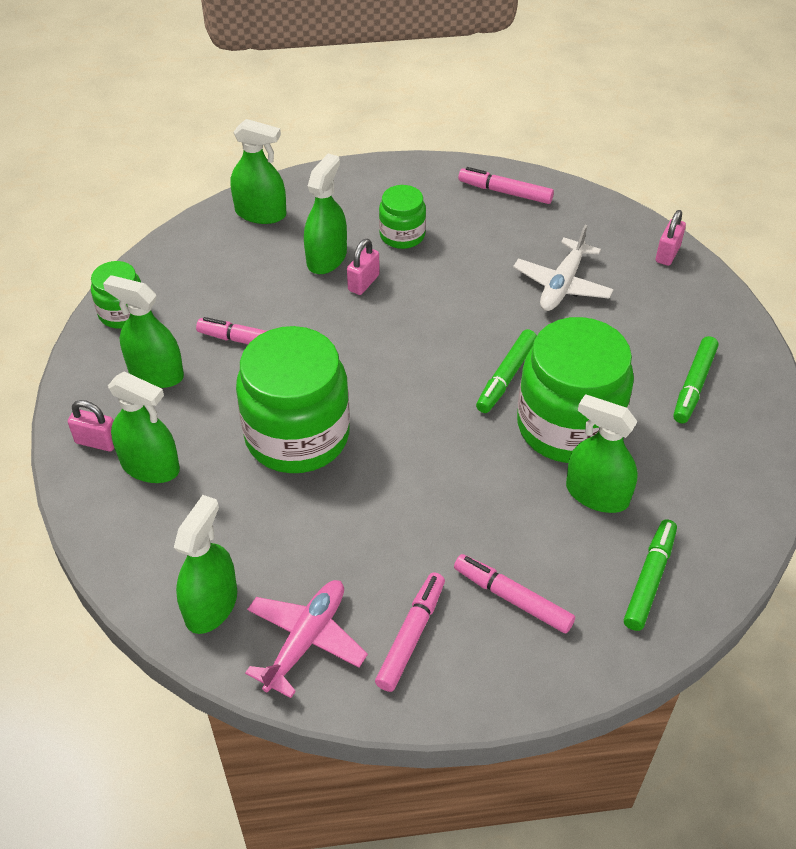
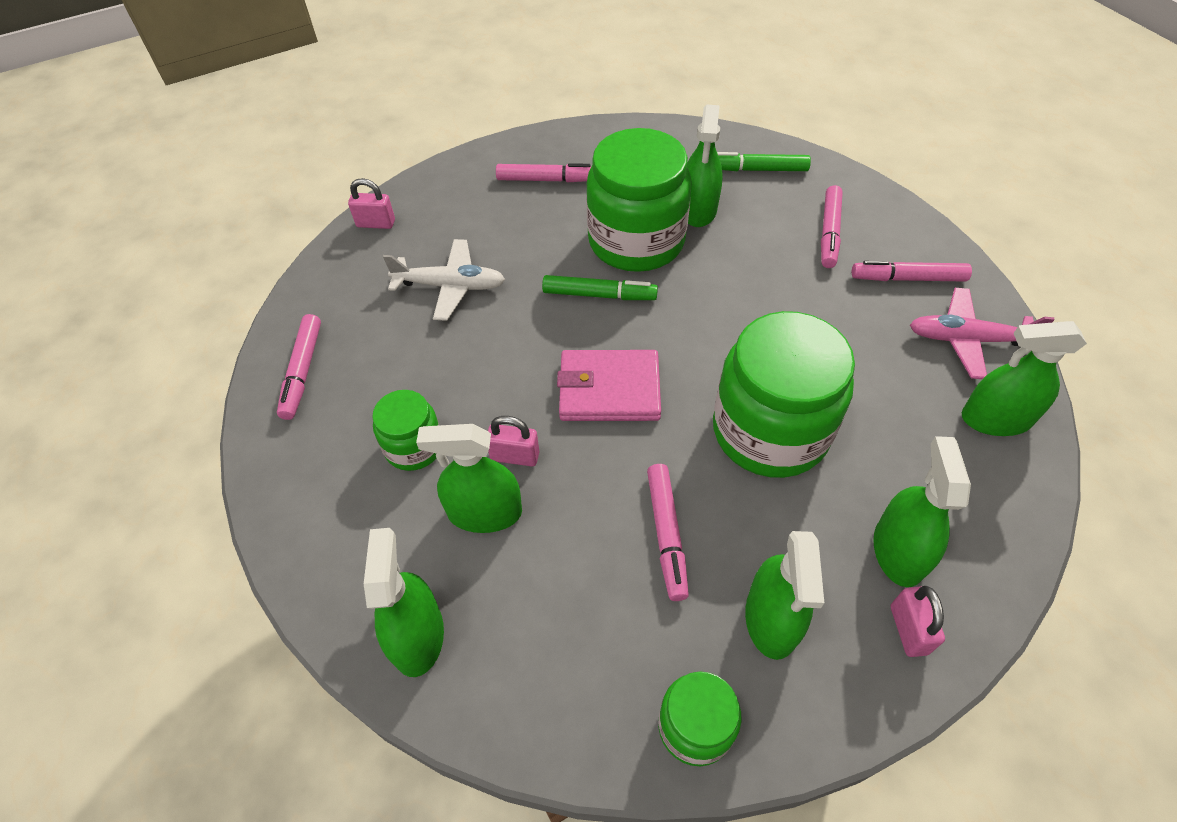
camera: 110 degrees left, 5 degrees up
(395, 351) = (609, 389): none -> pink wallet
(694, 385) = (546, 180): green marker -> pink marker

